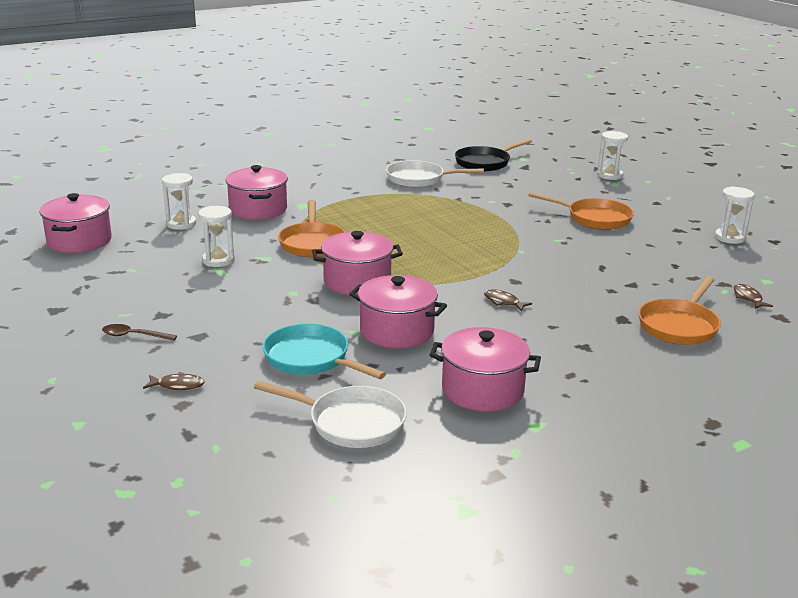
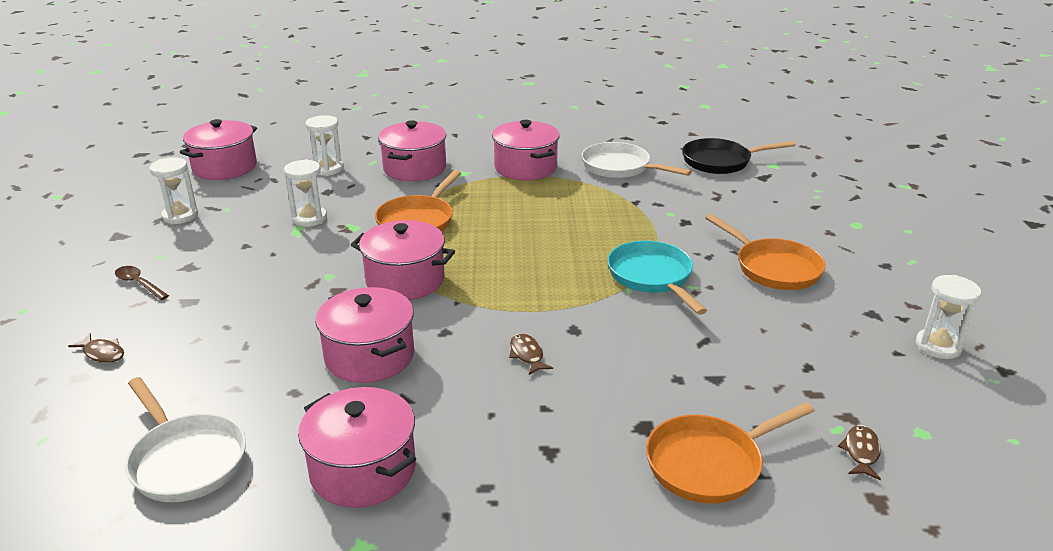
camera: 30 degrees right, 5 degrees up
(311, 359) = (248, 363): turquoise pan -> turquoise pan (652, 277)
(348, 192) = (525, 167): none -> pink pot
(609, 175) = (862, 211): white hourglass -> white hourglass (180, 216)

